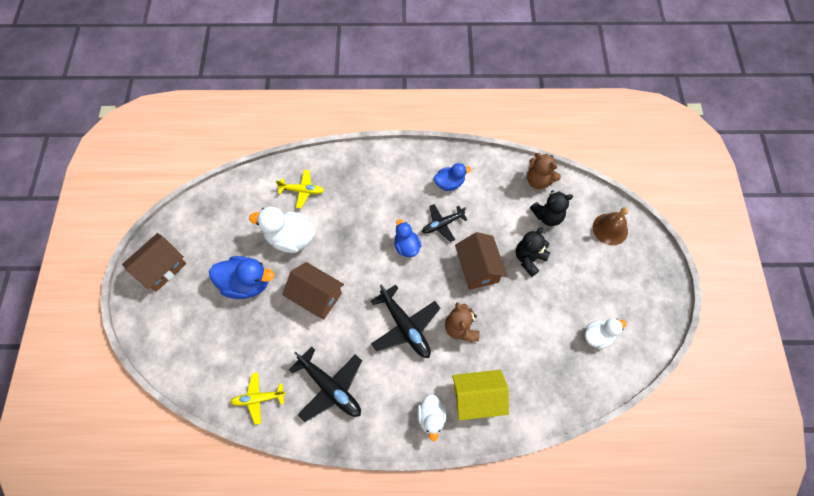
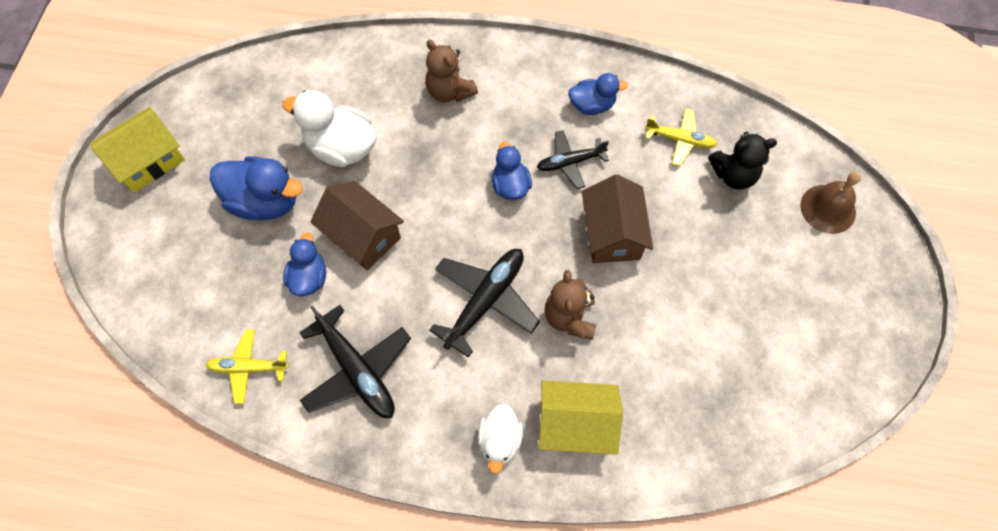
camera: 10 degrees right, 0 degrees up
(161, 268) = (148, 161): brown house -> yellow house
(286, 330) = (309, 277): none -> blue duck
(302, 191) = (372, 84): yellow plane -> yellow plane (680, 140)
(405, 326) = (485, 301): black plane -> black plane turned 120 degrees counterclockwise
(529, 259) = (693, 233): black teddy bear -> none
(538, 180) = (729, 121): brown teddy bear -> brown teddy bear (449, 91)
(598, 336) = (780, 364): white duck -> none

